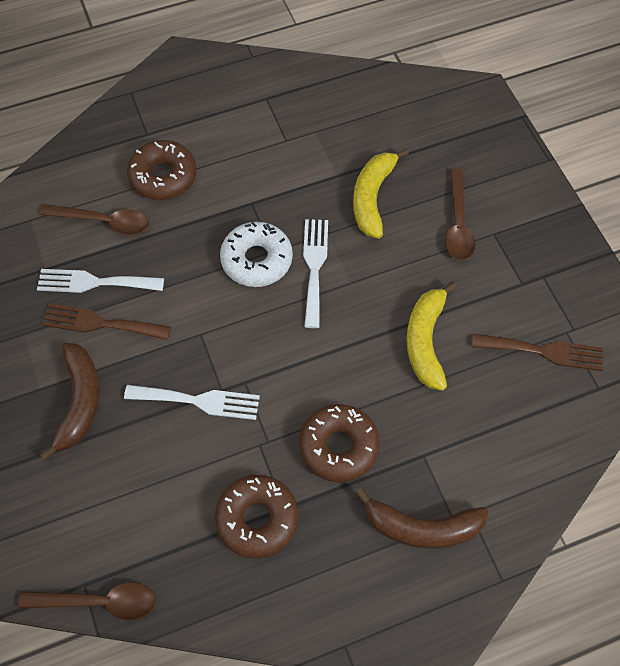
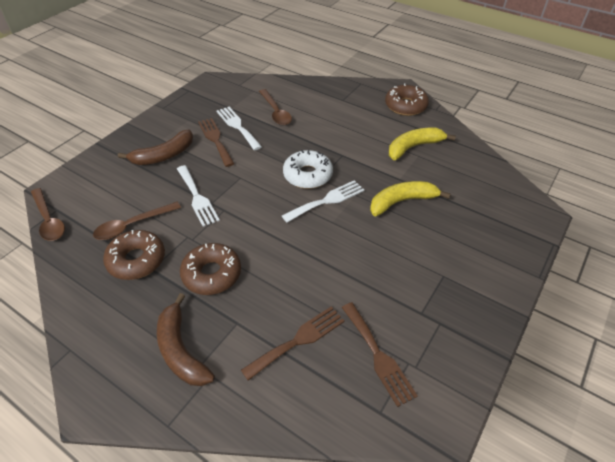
camera: 55 degrees right, 15 degrees down
(163, 176) = (323, 117): brown donut -> brown donut (405, 106)
(425, 341) = (324, 280): yellow banana -> yellow banana (413, 147)
(458, 223) = (429, 252): brown spoon -> brown spoon (132, 225)
(482, 410) = (298, 340): none -> brown fork

